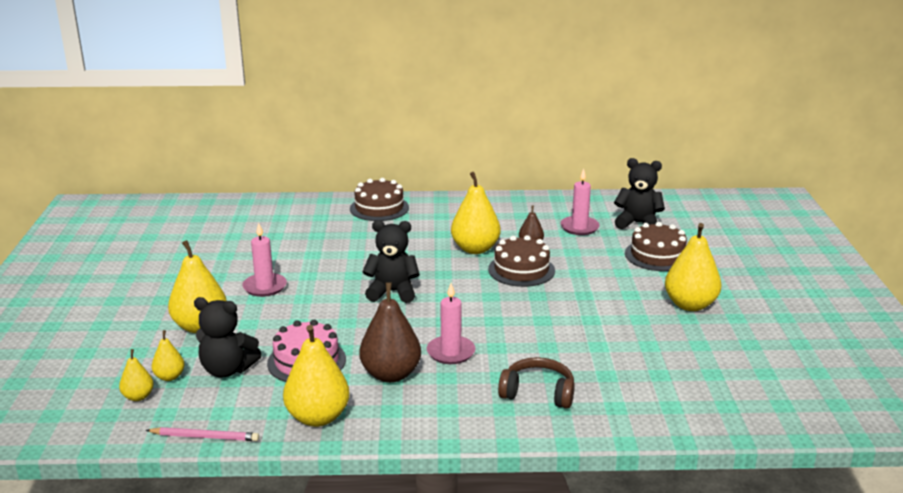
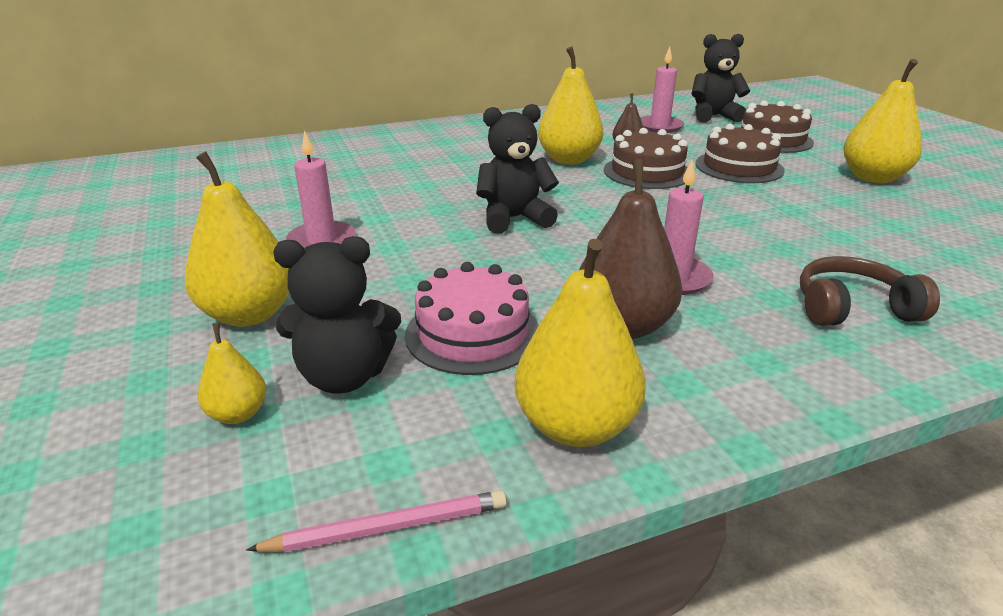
camera: 20 degrees left, 5 degrees up
(138, 397) = (190, 471): yellow pear -> none
(379, 208) = (410, 137): brown cake -> brown cake (739, 167)

